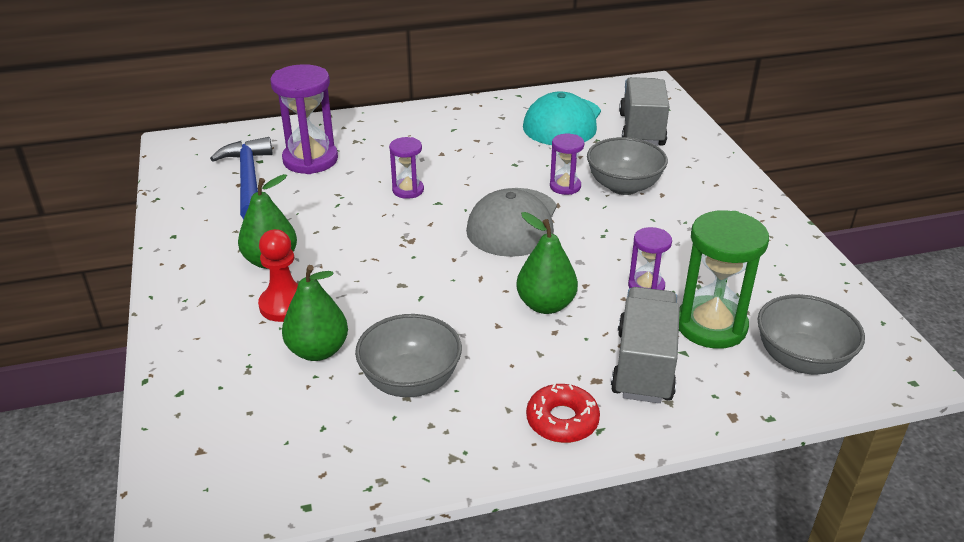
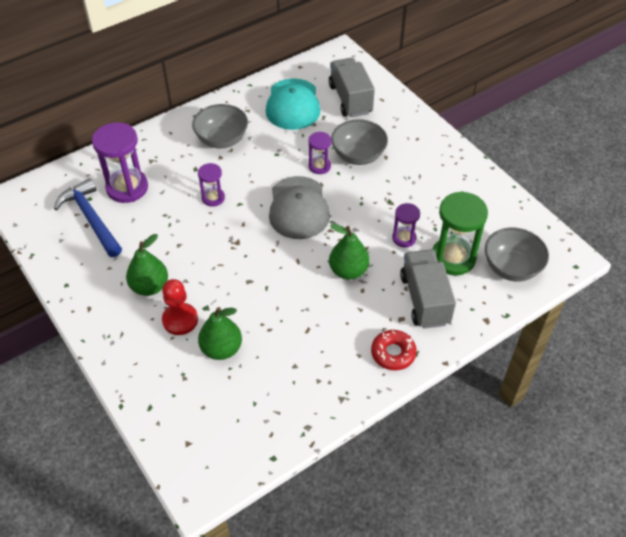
camera: 20 degrees left, 15 degrees up
(410, 381) = (291, 353): grey bowl -> grey bowl (222, 140)

